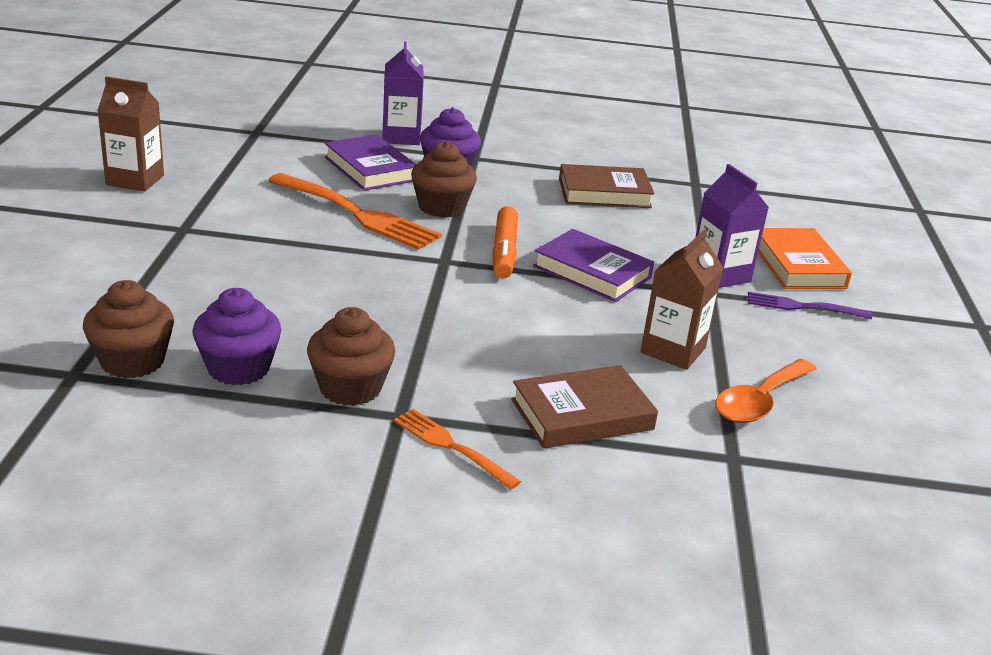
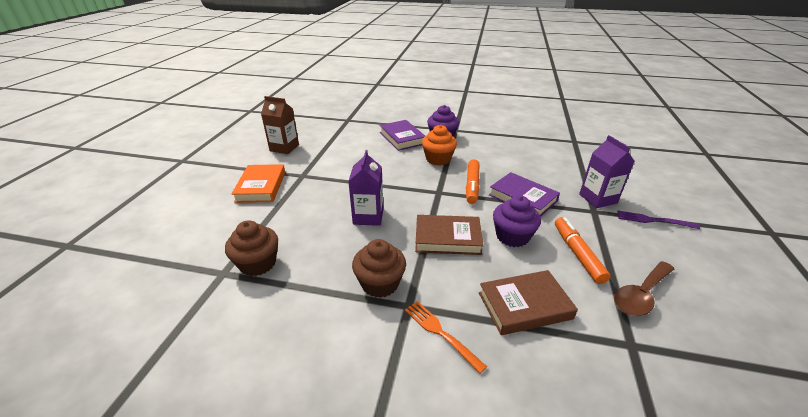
camera: 10 degrees right, 5 degrees up
(238, 368) = (316, 268): purple cupcake -> purple cupcake (512, 236)
(355, 213) = (392, 164): orange fork -> none
(401, 137) = (418, 120): purple carton -> purple carton (368, 216)
(441, 207) = (438, 159): brown cupcake -> orange cupcake
(604, 193) = (525, 148): brown book -> brown book (447, 238)
(673, 350) = (577, 253): brown carton -> orange marker
(759, 402) = (640, 295): orange spoon -> brown spoon
(798, 265) = (643, 191): orange book -> orange book (261, 187)

